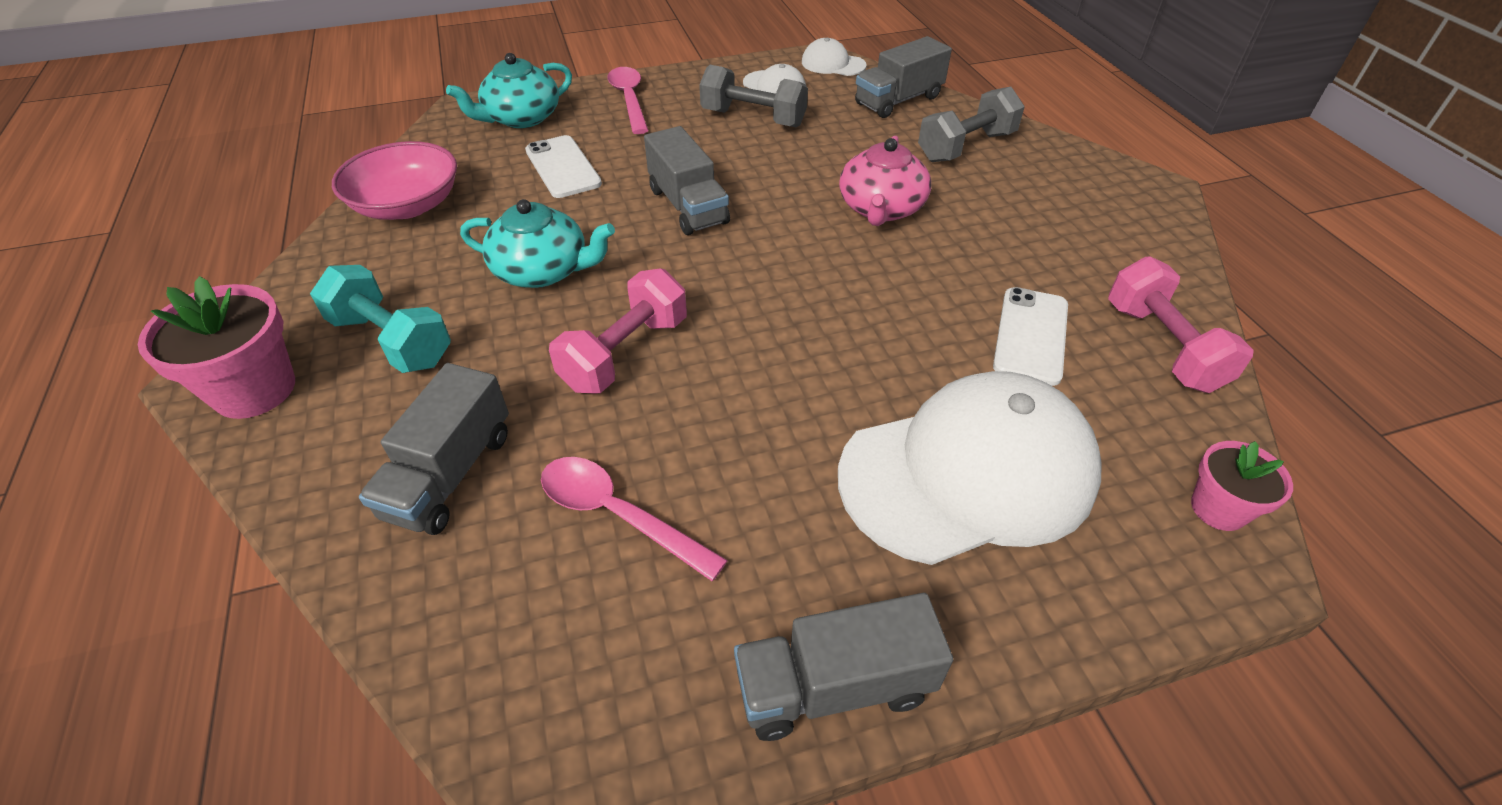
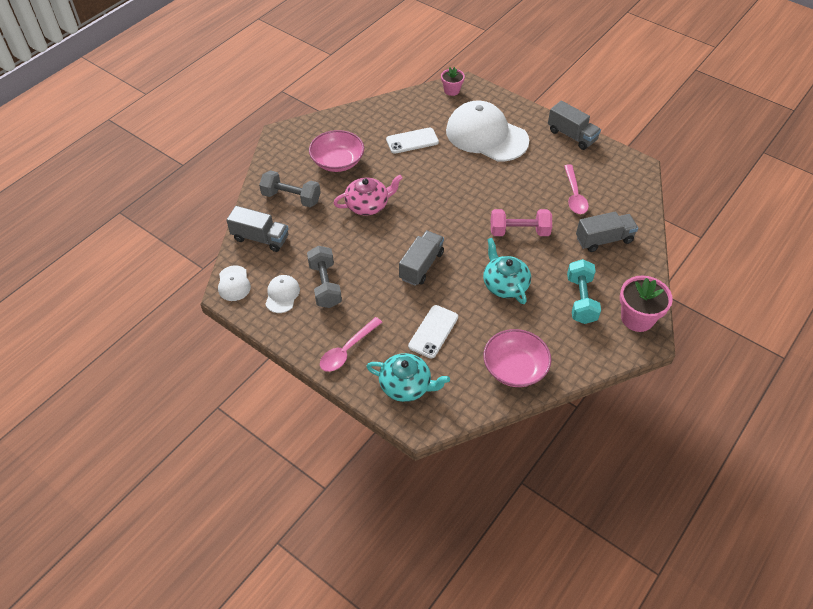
camera: 125 degrees left, 5 degrees up
(1028, 218) = (337, 161): none -> pink bowl
(1162, 347) = (390, 112): pink dumbbell -> none

